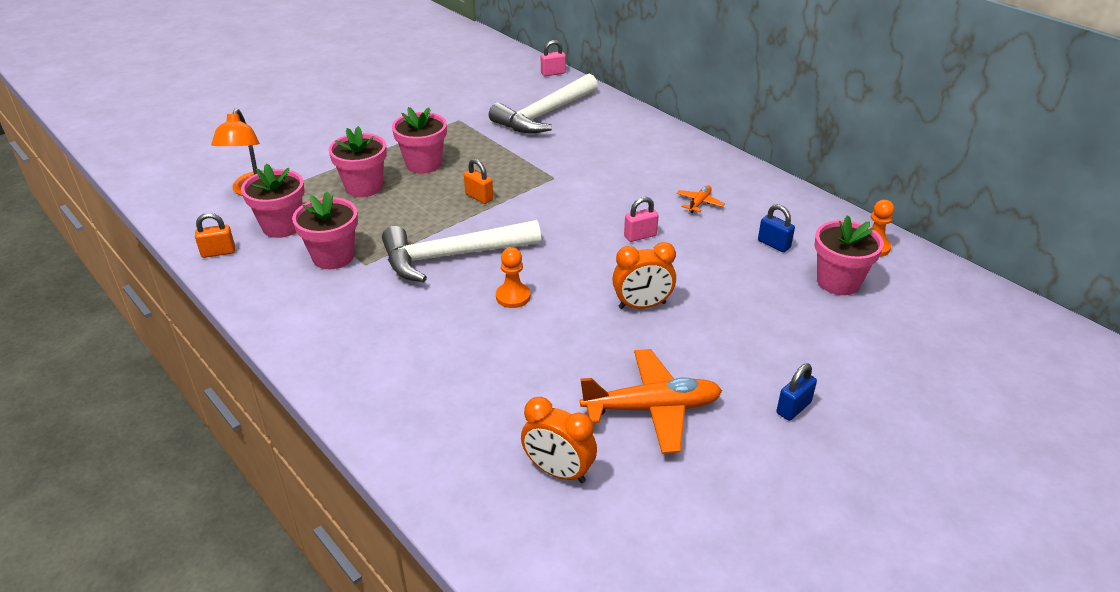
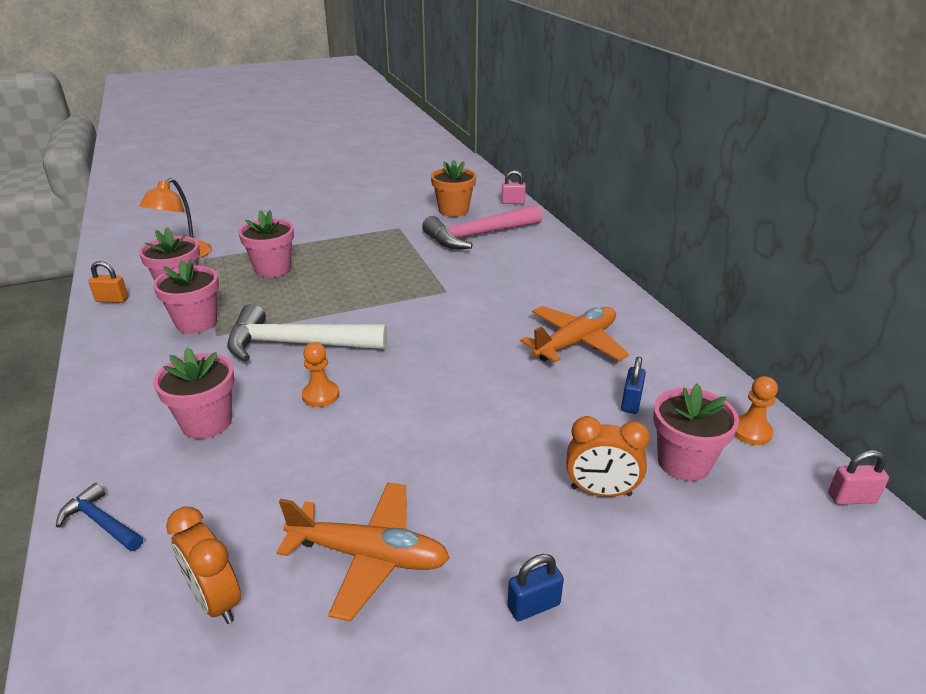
camera: 20 degrees right, 5 degrees down
(409, 445) = (101, 522): none -> blue hammer
(423, 164) = (338, 259): pink flower pot -> pink flower pot (206, 422)
(479, 197) = (363, 296): orange padlock -> none
(500, 92) = (453, 210): none -> orange flower pot
(544, 115) = (478, 235): white hammer -> pink hammer
(640, 236) = (490, 363): pink padlock -> pink padlock (851, 498)
(642, 305) = (441, 435): orange clock -> orange clock (601, 491)
(699, 203) = (575, 343): orange plane -> orange plane, size x2.15
(774, 244) = (631, 403): blue padlock -> blue padlock turned 45 degrees clockwise

